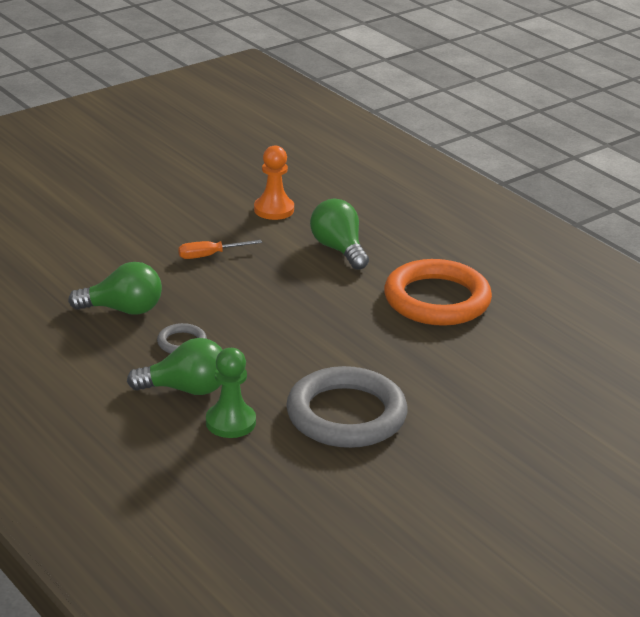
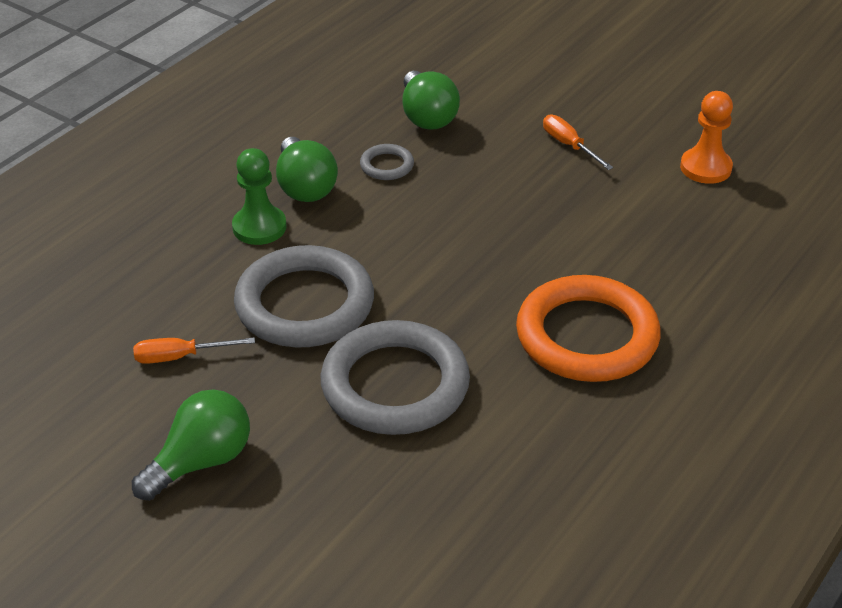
camera: 75 degrees right, 10 degrees up
(339, 249) = (651, 234): green light bulb -> green light bulb (201, 462)
(384, 488) = (180, 357): none -> orange screwdriver
(457, 389) = (395, 385): none -> grey ring

